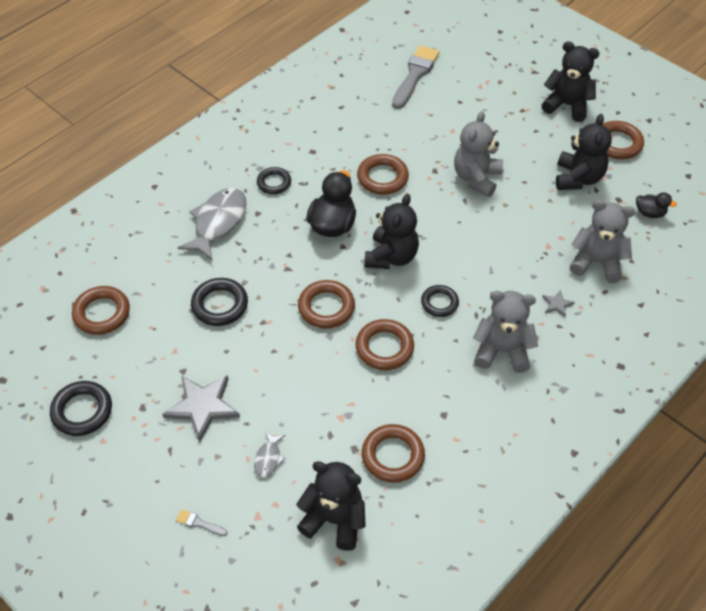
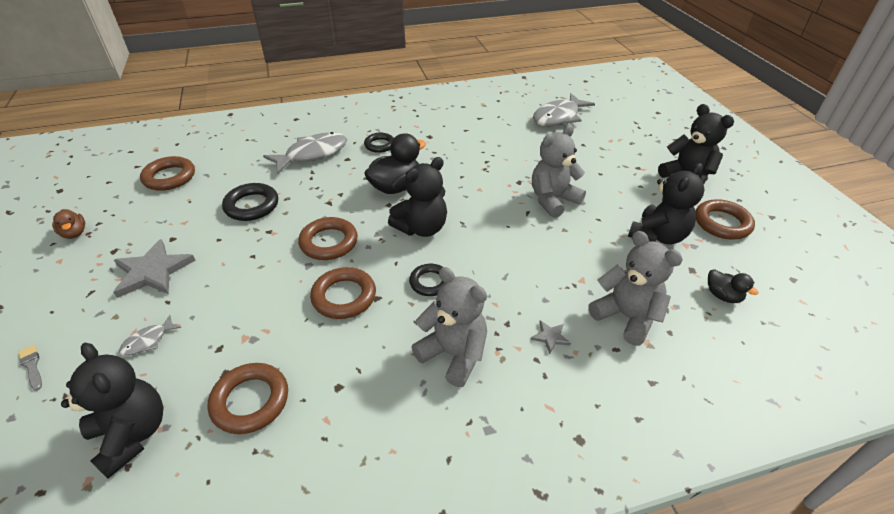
camera: 30 degrees right, 10 degrees down
(82, 411) = (74, 233): black ring -> brown duck
(382, 177) = (468, 171): brown ring -> none
(415, 75) = (558, 117): grey brush -> grey fish

